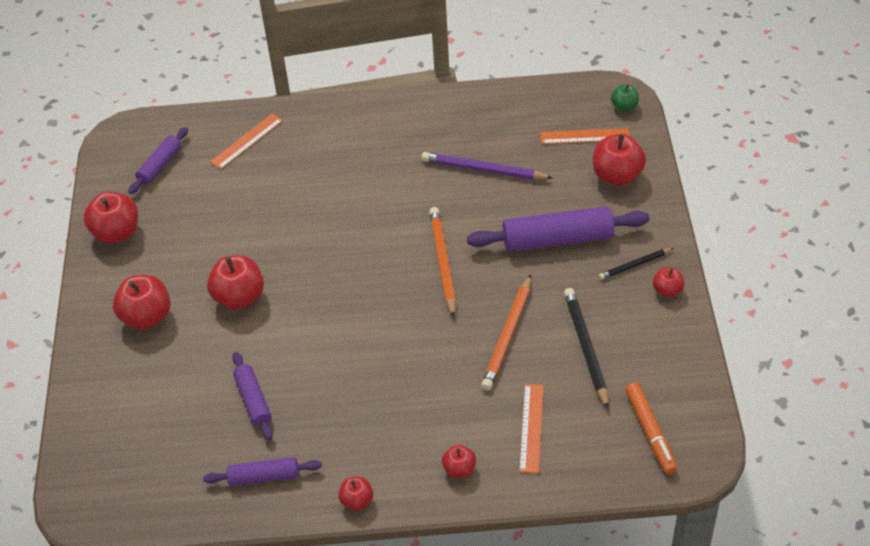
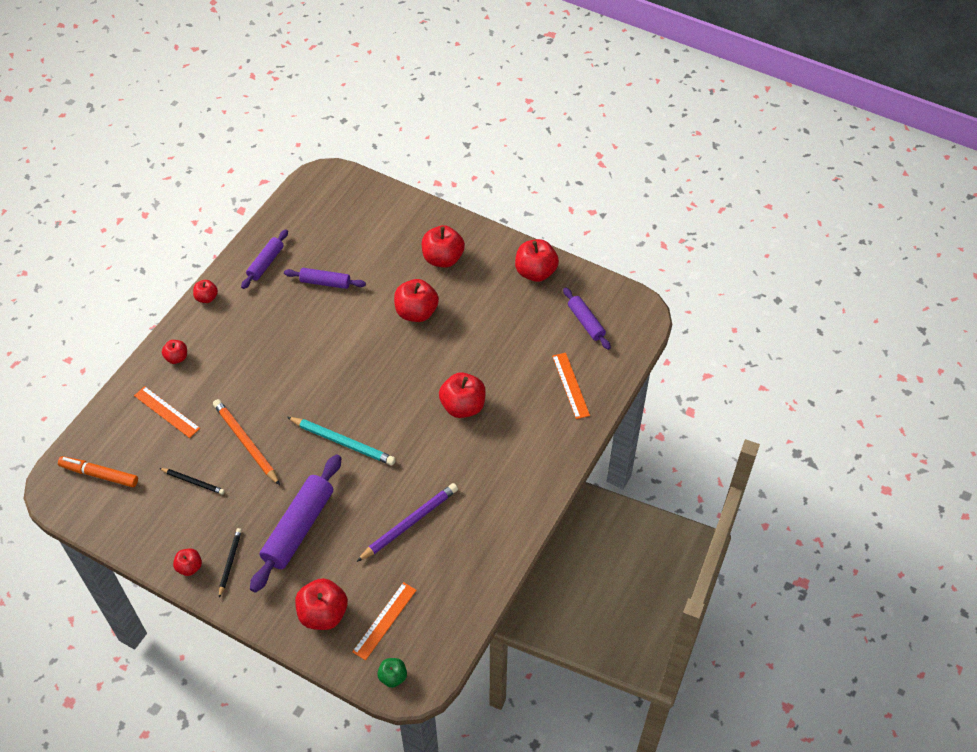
camera: 120 degrees right, 5 degrees up
(330, 200) = (463, 406): none -> red apple
(443, 262) = (343, 442): orange pencil -> turquoise pencil
(586, 348) = (193, 482): black pencil -> black pencil, size x0.59

